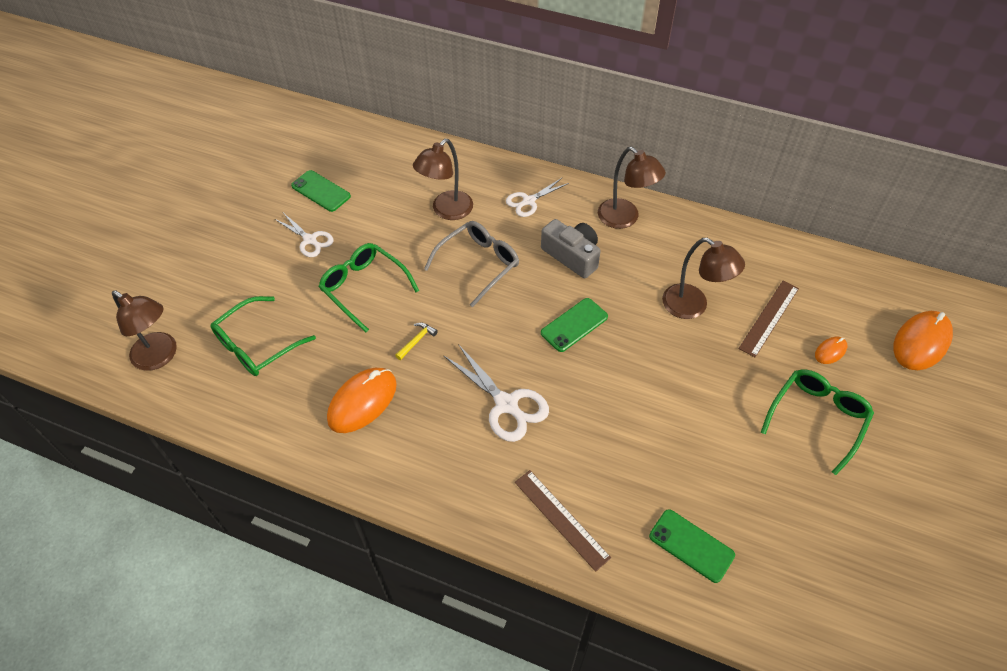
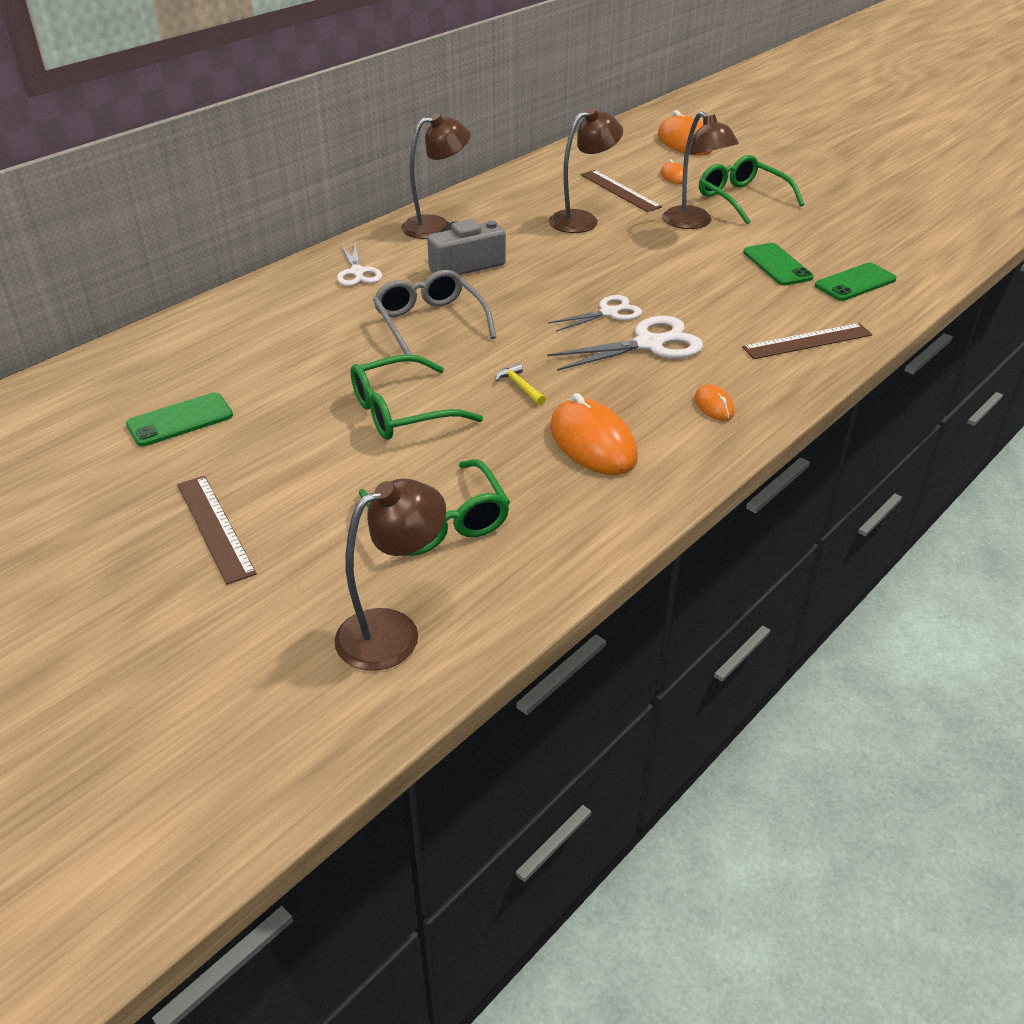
camera: 70 degrees left, 15 degrees down
(229, 248) = (215, 527): none -> brown ruler
(310, 240) = (271, 444): white scissors -> white scissors (608, 313)
(435, 467) = (714, 406): none -> orange mouse
(446, 211) = (320, 328): brown lamp -> brown lamp (693, 223)
(574, 325) = (564, 284): green phone -> green phone (777, 265)

